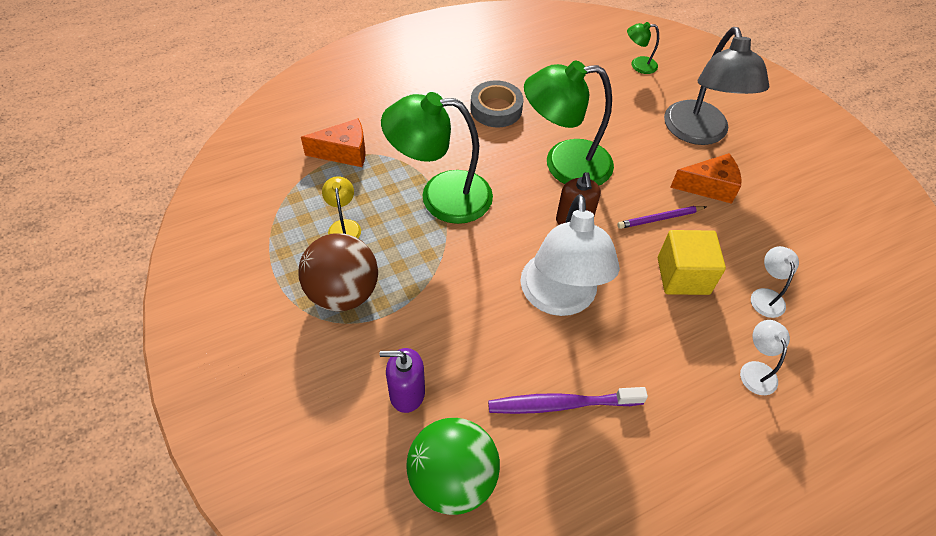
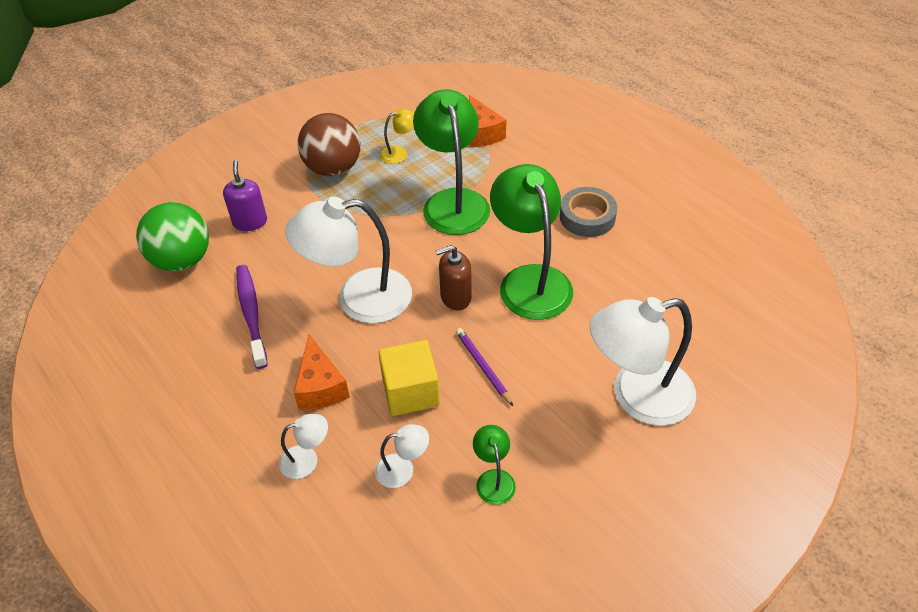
camera: 80 degrees right, 5 degrees down
(638, 65) = (732, 327): green lamp -> green lamp (493, 479)
(699, 133) = (637, 396): grey lamp -> white lamp
(709, 187) = (549, 410): orange cheese -> orange cheese (320, 387)

